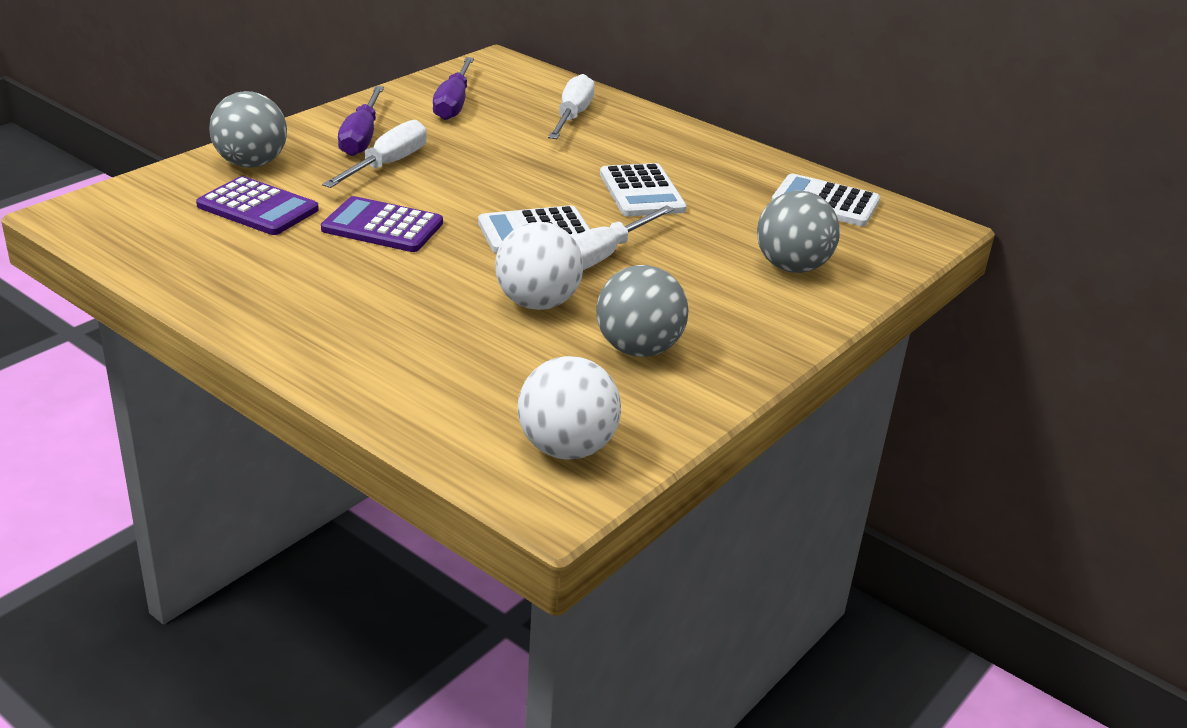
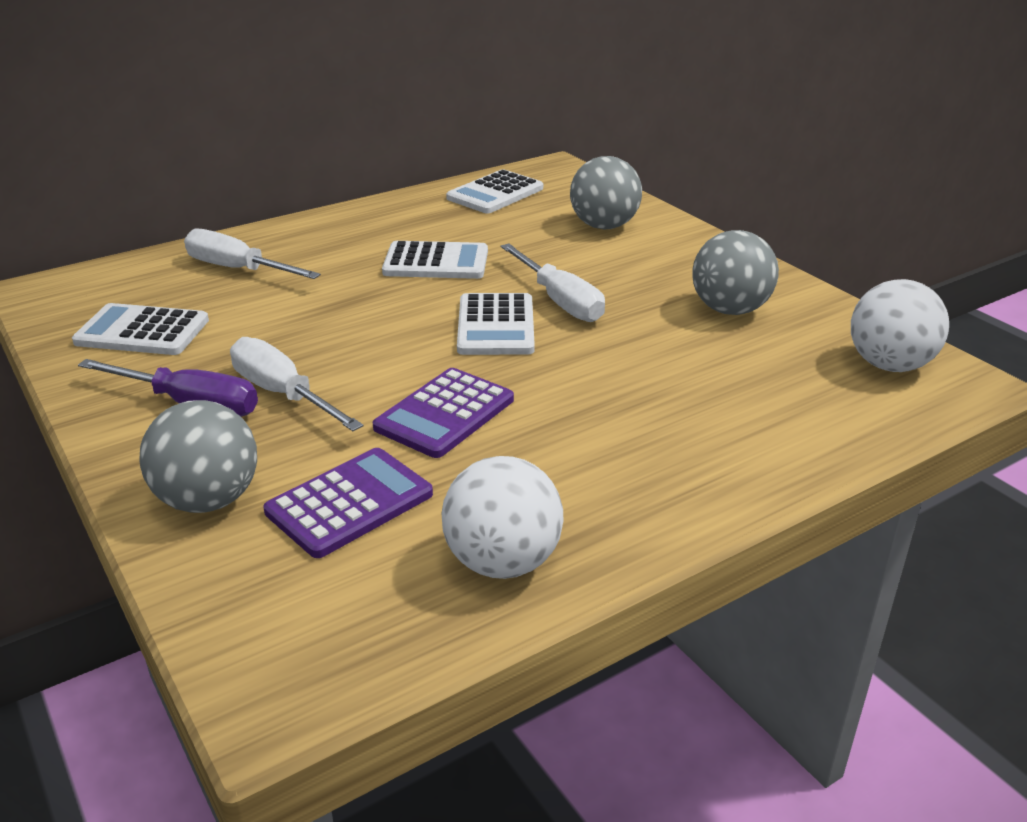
camera: 70 degrees left, 0 degrees up
(453, 104) = (142, 331): purple screwdriver -> white calculator
(537, 303) = (641, 344): white ball -> white ball (502, 562)

